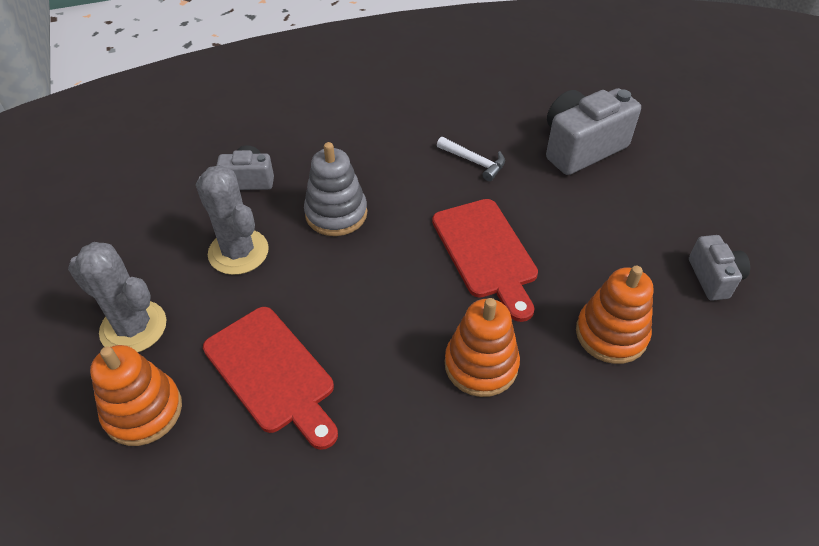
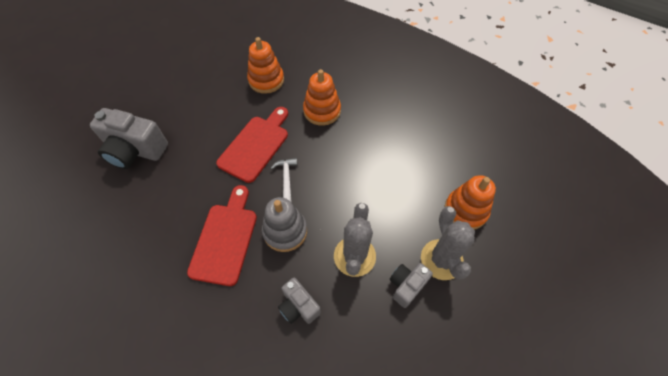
camera: 130 degrees left, 10 degrees up
(272, 373) = (399, 178): red cutting board -> red cutting board (225, 239)
(474, 162) = (186, 193): white hammer -> white hammer (286, 179)
(713, 278) = (203, 63): grey camera -> grey camera (406, 286)

